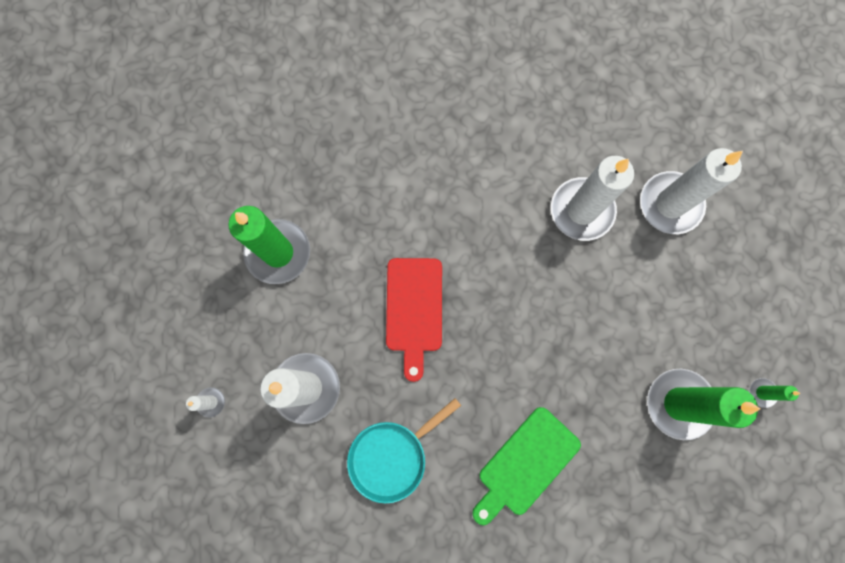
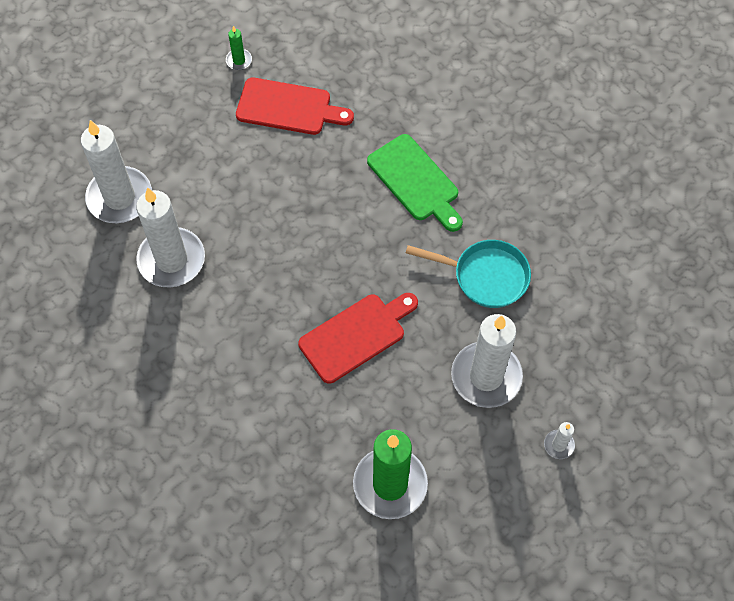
camera: 125 degrees left, 15 degrees down
(525, 464) = (416, 181): green cutting board -> green cutting board turned 45 degrees clockwise
(679, 403) = (288, 107): green candle -> red cutting board

